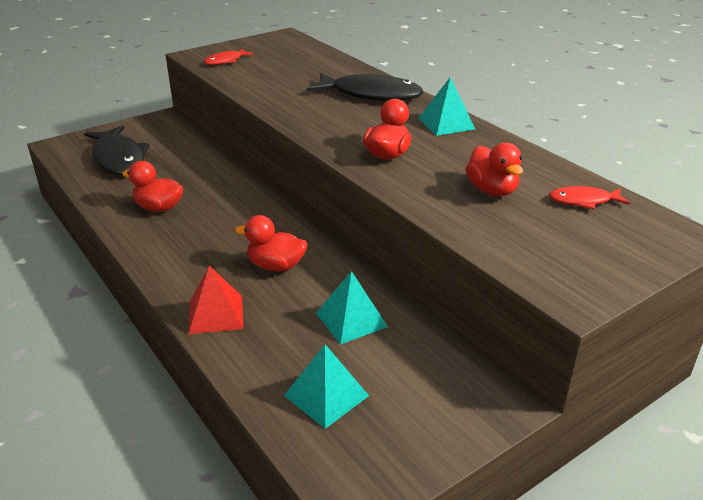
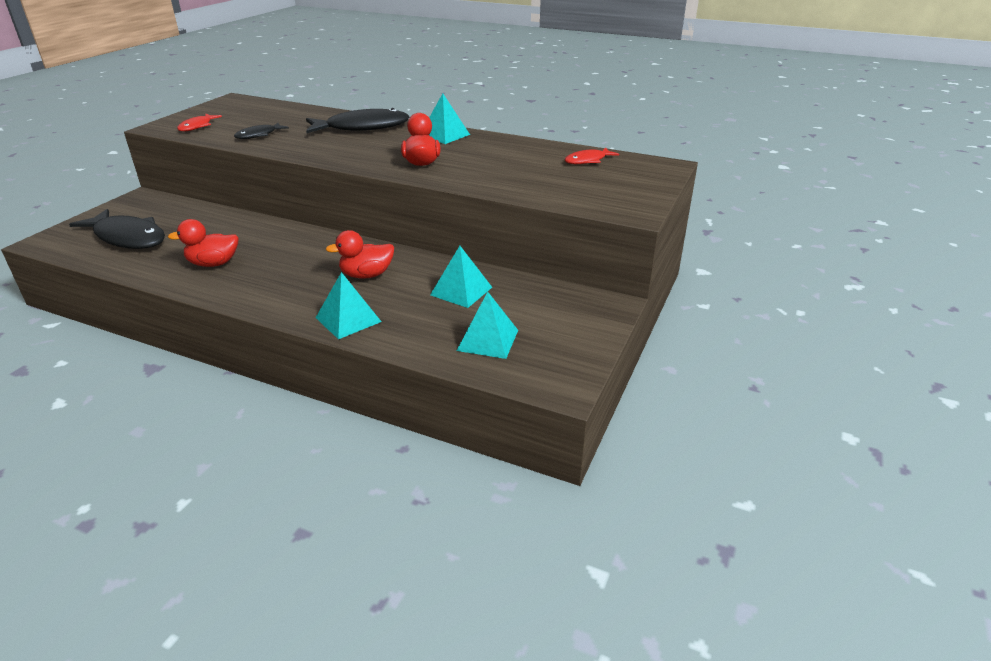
camera: 30 degrees left, 0 degrees up
(215, 314) = (348, 319): red pyramid -> turquoise pyramid
(267, 82) = (258, 135): none -> black fish
(492, 190) = (522, 168): red duck -> none

